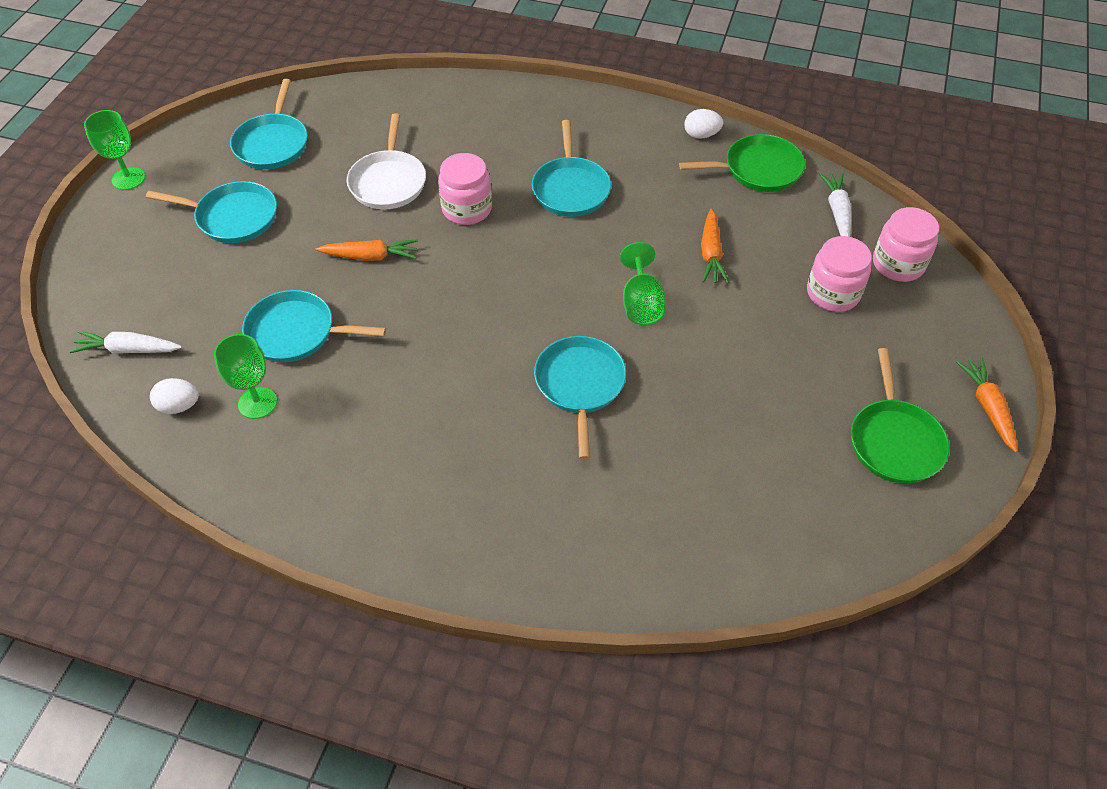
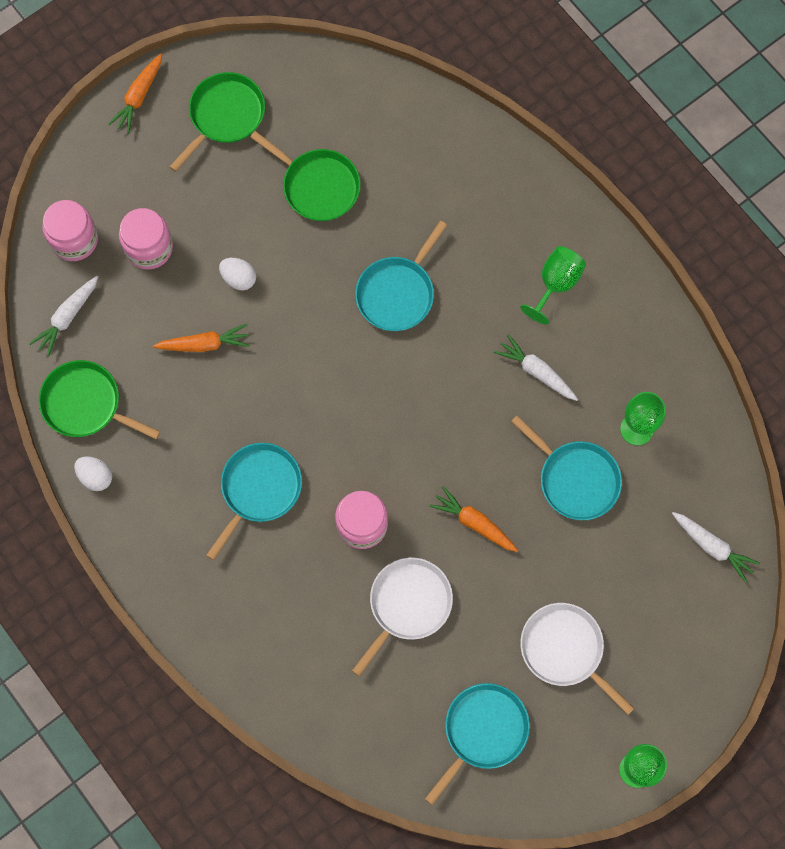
camera: 145 degrees left, 20 degrees up
(179, 406) = (695, 463): white egg -> white egg (239, 278)
(233, 217) = (565, 650): turquoise pan -> white pan
(392, 396) = (536, 371): none -> white carrot
(641, 303) = (297, 333): green goblet -> green goblet (555, 284)
(711, 253) = (204, 344): orange carrot -> orange carrot turned 45 degrees clockwise
(741, 432) = (318, 186): none -> green pan

